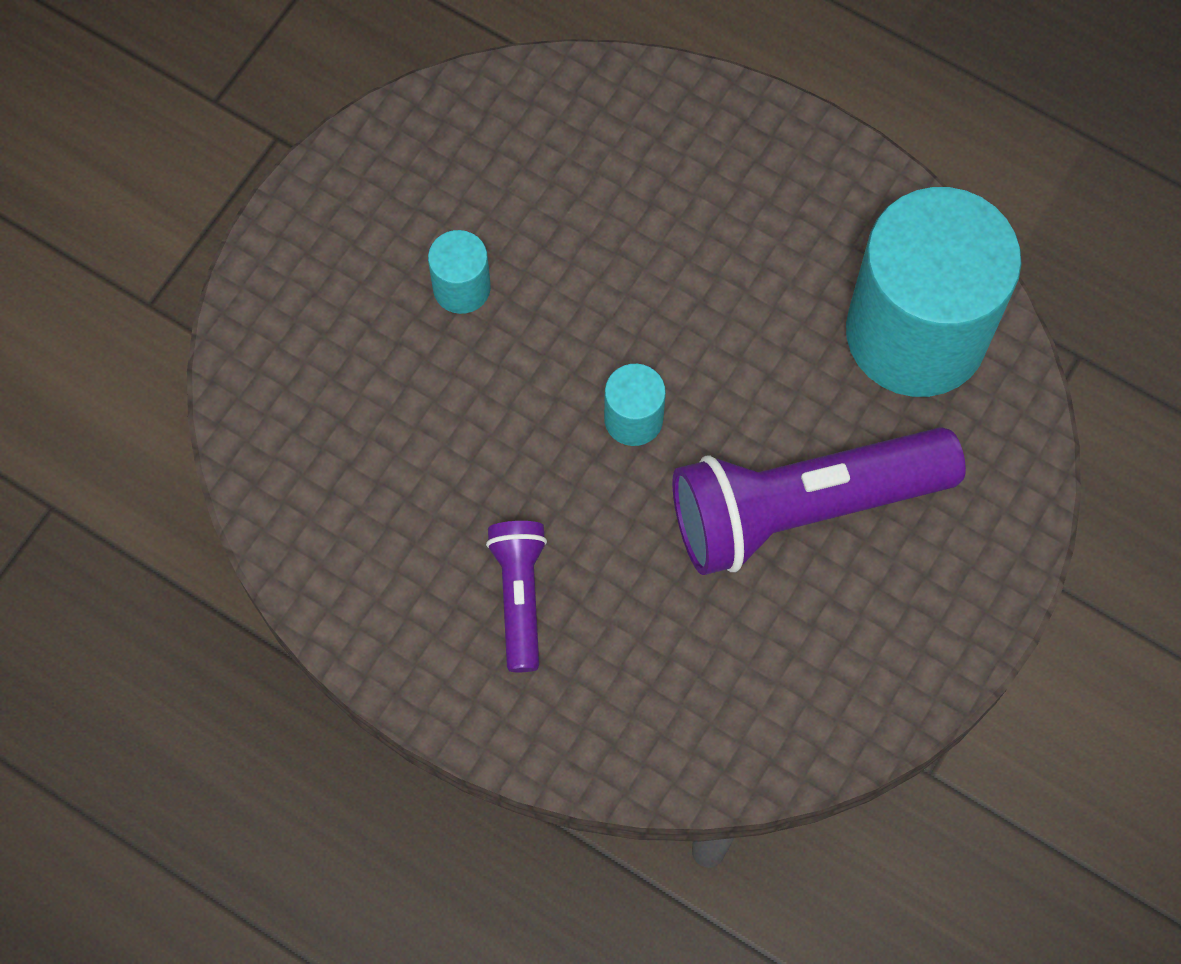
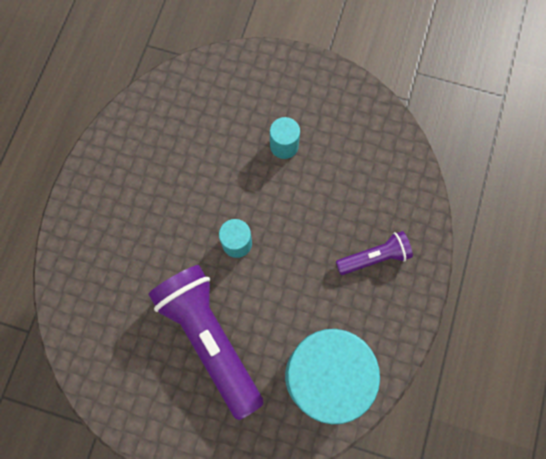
camera: 75 degrees right, 5 degrees up
(519, 596) = (133, 214): purple flashlight -> purple flashlight (374, 257)

